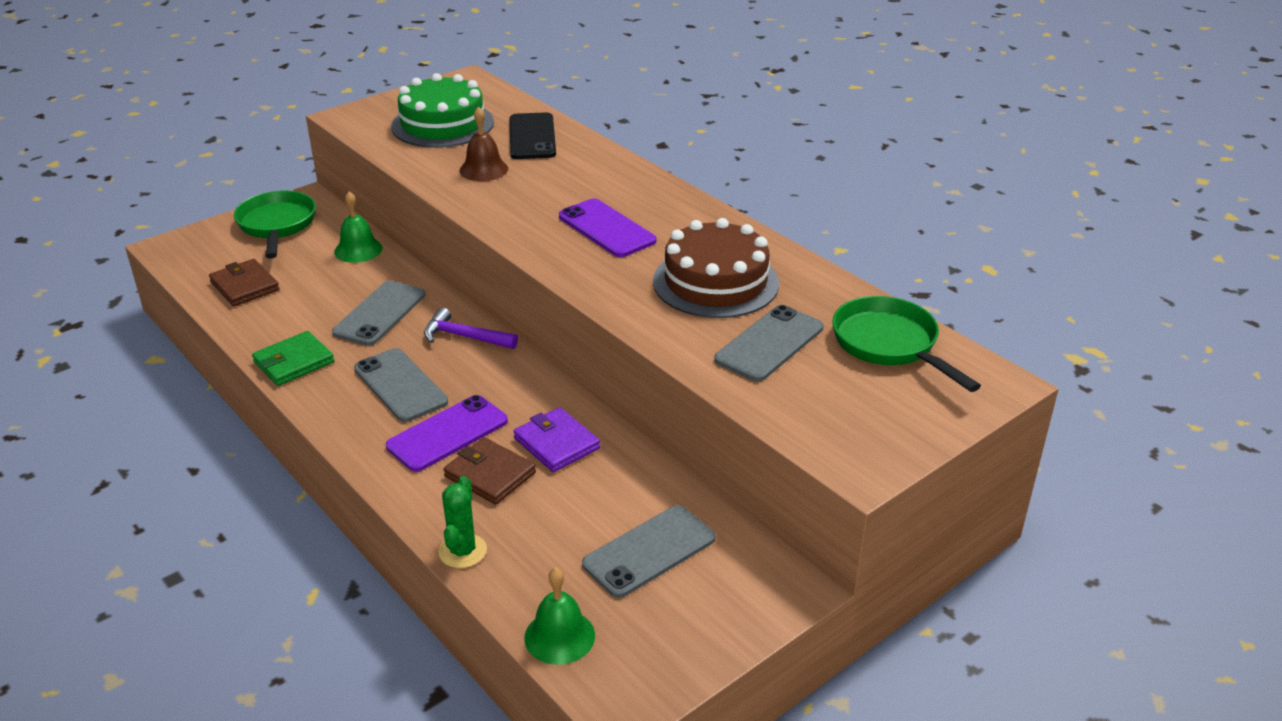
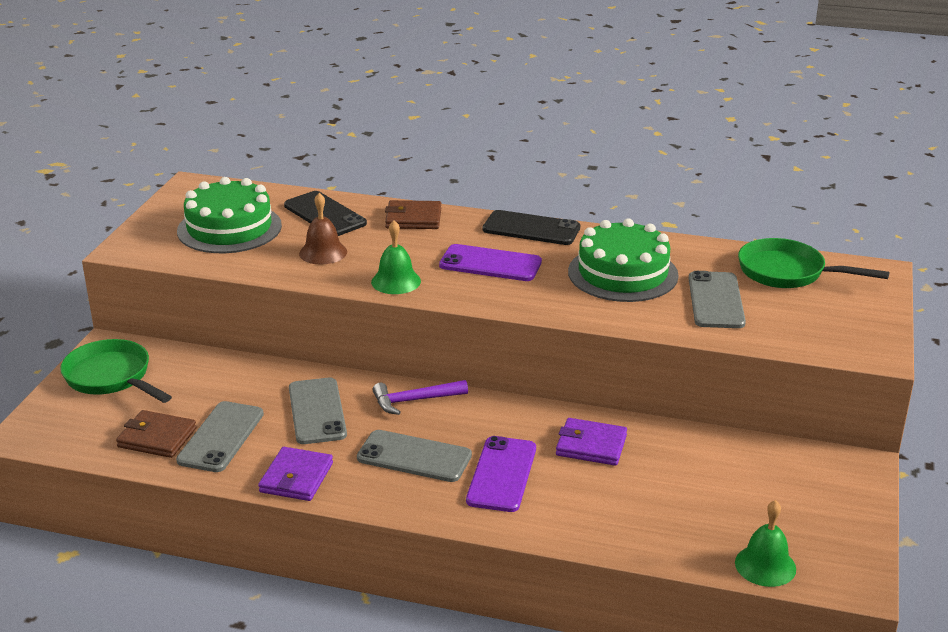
camera: 35 degrees left, 5 degrees down
(293, 362) = (296, 478): green wallet -> purple wallet
(358, 250) = (222, 369): green bell -> green bell (396, 281)
(462, 551) = (627, 546): green cactus -> none
(490, 474) = (573, 487): brown wallet -> brown wallet (413, 218)
(649, 551) = (748, 485): grey phone -> grey phone (221, 437)
(691, 209) = (531, 228): none -> black phone
(715, 282) = (623, 273): brown cake -> green cake

